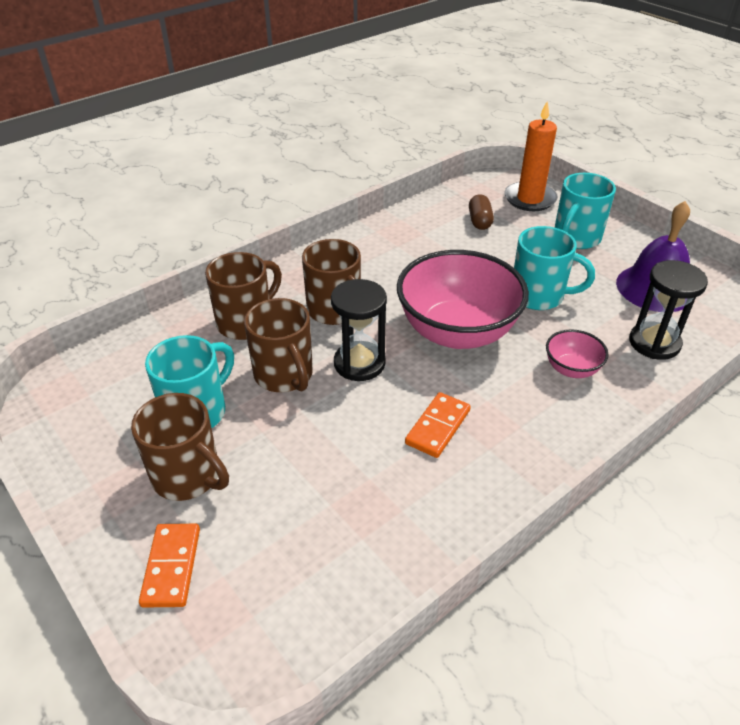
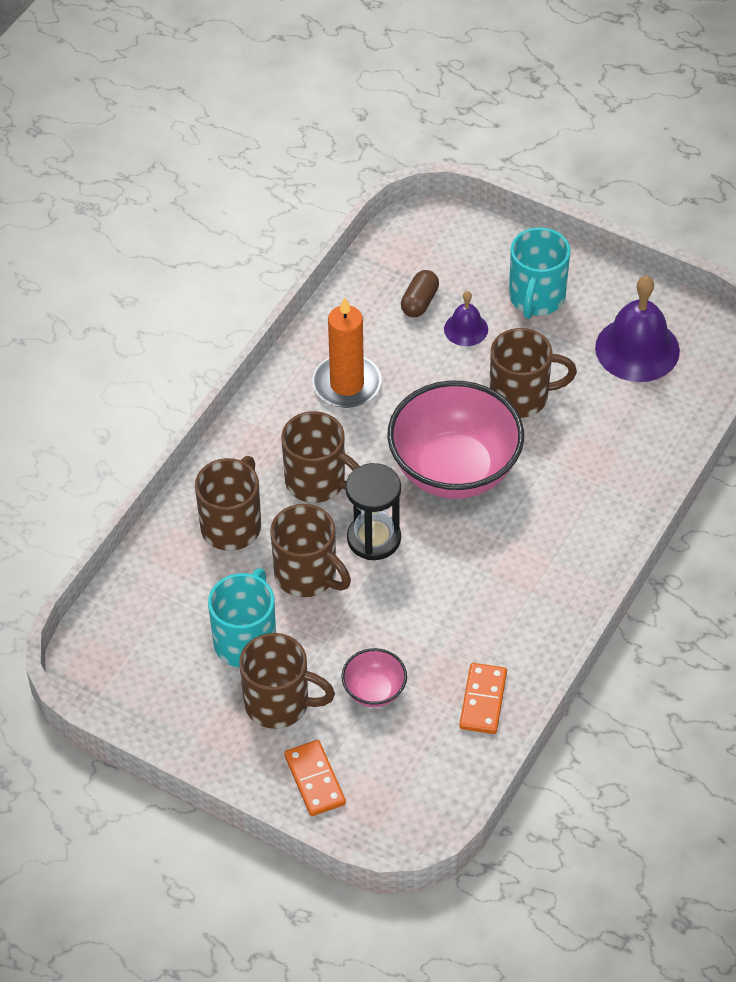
camera: 20 degrees left, 10 degrees up
(438, 427) = (478, 584): orange domino -> orange domino (483, 700)
(479, 221) = (419, 302): brown capsule -> brown capsule turned 45 degrees clockwise
(509, 244) = (466, 329): none -> purple bell
(530, 199) = (465, 247): orange candle -> orange candle (347, 384)
(539, 296) = (521, 397): turquoise mug -> brown mug
(571, 369) = (580, 481): pink bowl -> pink bowl (374, 691)
(654, 343) = (651, 424): black hourglass -> none

